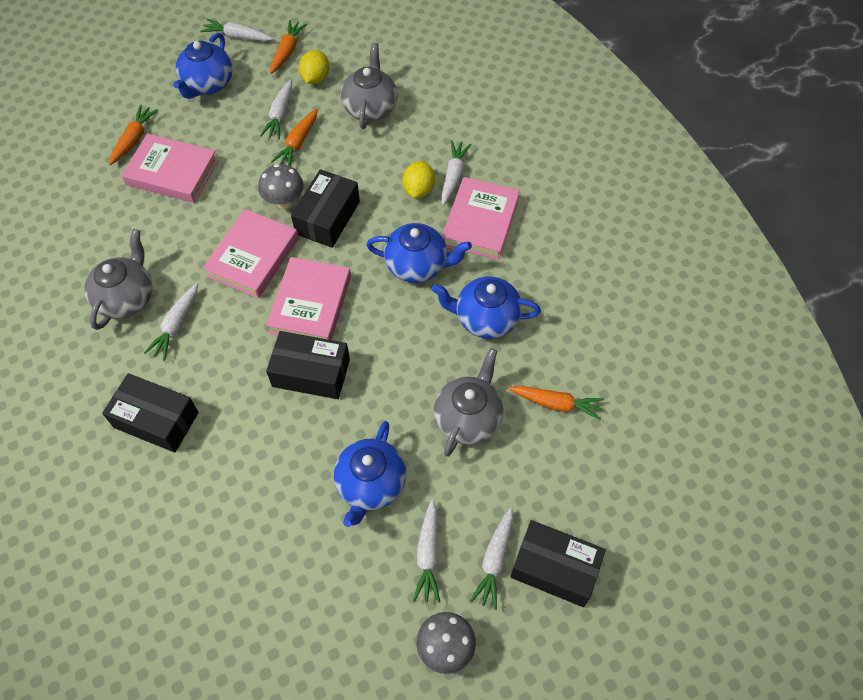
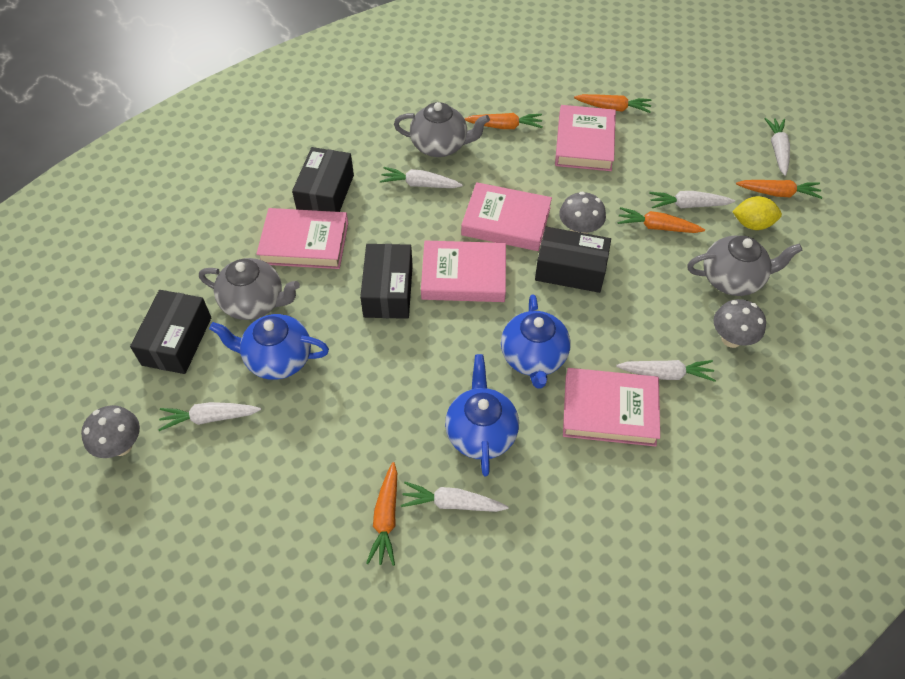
camera: 80 degrees right, 5 degrees down
(121, 235) = (504, 126): none -> orange carrot
(207, 84) = (702, 142): blue teapot -> none
(223, 448) = (304, 243): none -> pink book
(419, 189) = (635, 343): yellow lemon -> none
(429, 125) = (731, 339): none -> grey mushroom
(468, 418) = (357, 432): grey teapot -> grey teapot (254, 303)
(494, 560) = (205, 477): white carrot -> white carrot (452, 503)
(554, 568) = (197, 535): black box -> black box (177, 341)

